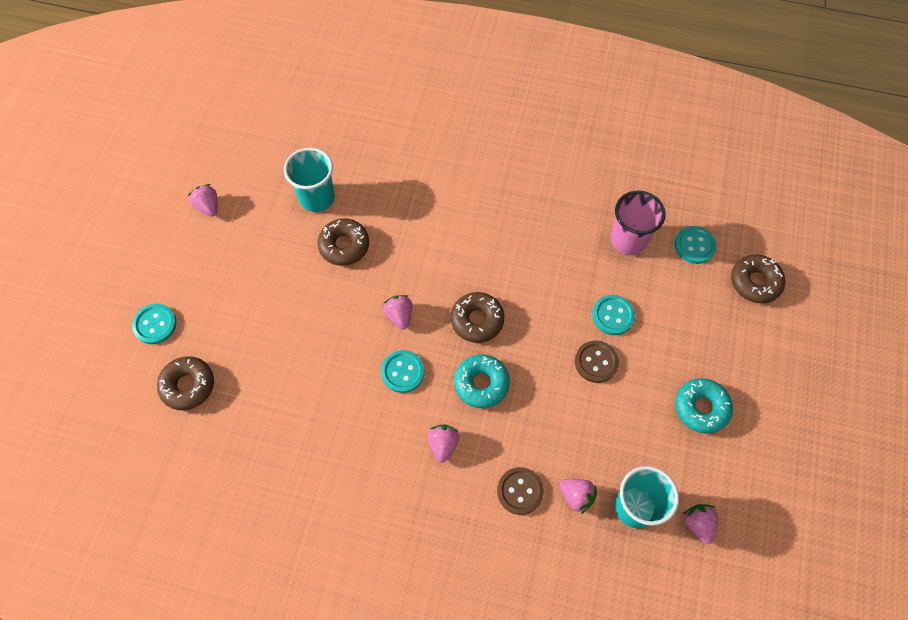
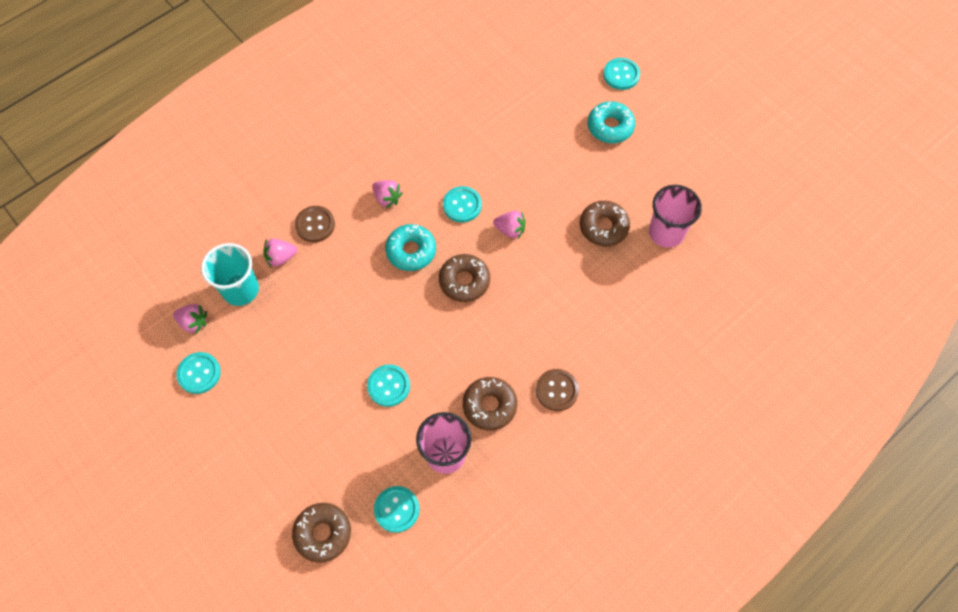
camera: 125 degrees right, 0 degrees up
(188, 385) = (555, 73): brown donut -> brown donut (489, 406)
(208, 206) = (710, 153): pink strawberry -> none
(317, 198) = (666, 232): turquoise cup -> pink cup
(596, 362) = (362, 343): brown button -> brown button (557, 390)
(701, 408) = (264, 393): turquoise donut -> turquoise donut (610, 127)
(733, 477) = (199, 373): none -> turquoise button

